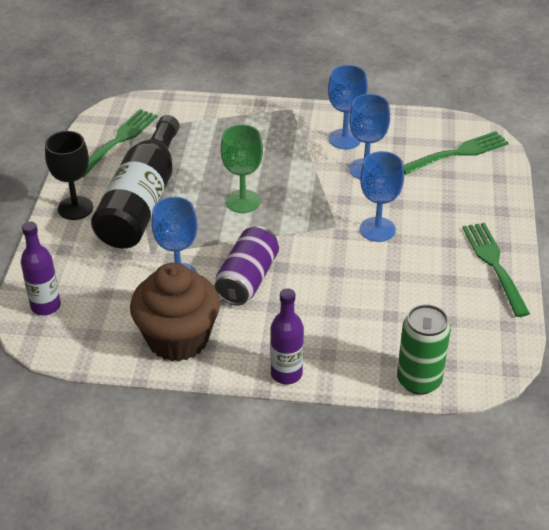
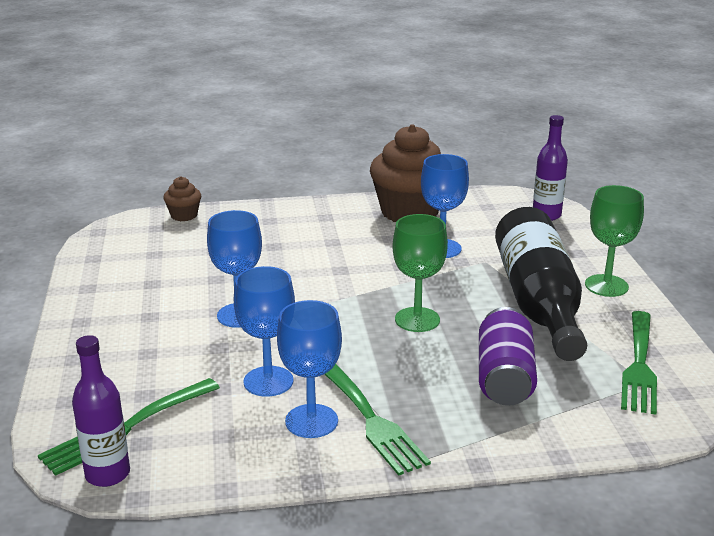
camera: 165 degrees right, 15 degrees down
(75, 208) = (606, 286): black goblet -> green goblet
(247, 279) = (370, 255): purple can -> purple can (504, 377)
(286, 374) = (302, 206): purple bottle -> purple bottle (108, 474)
(419, 380) = (184, 215): green can -> brown cupcake
(494, 264) = (97, 302): green fork -> green fork (370, 419)

